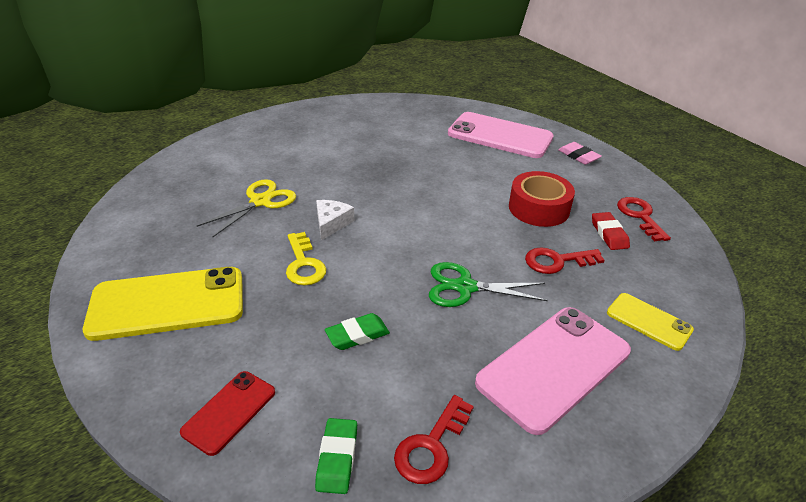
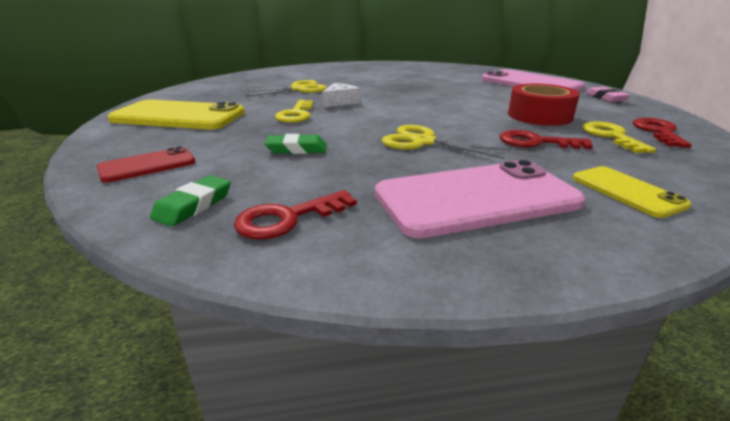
camera: 25 degrees right, 10 degrees down
(465, 287) = (423, 142): green scissors -> yellow scissors
(609, 234) = (611, 136): red eraser -> yellow key

